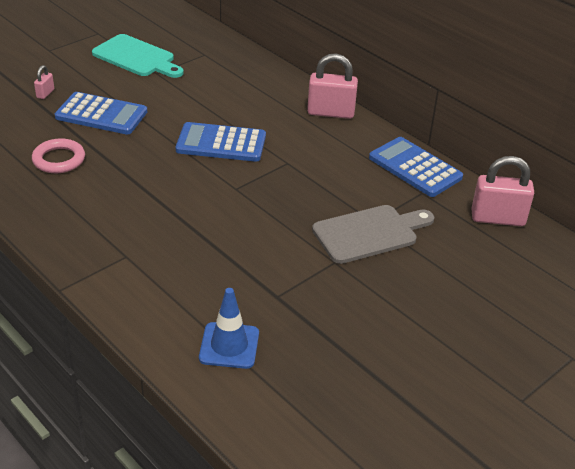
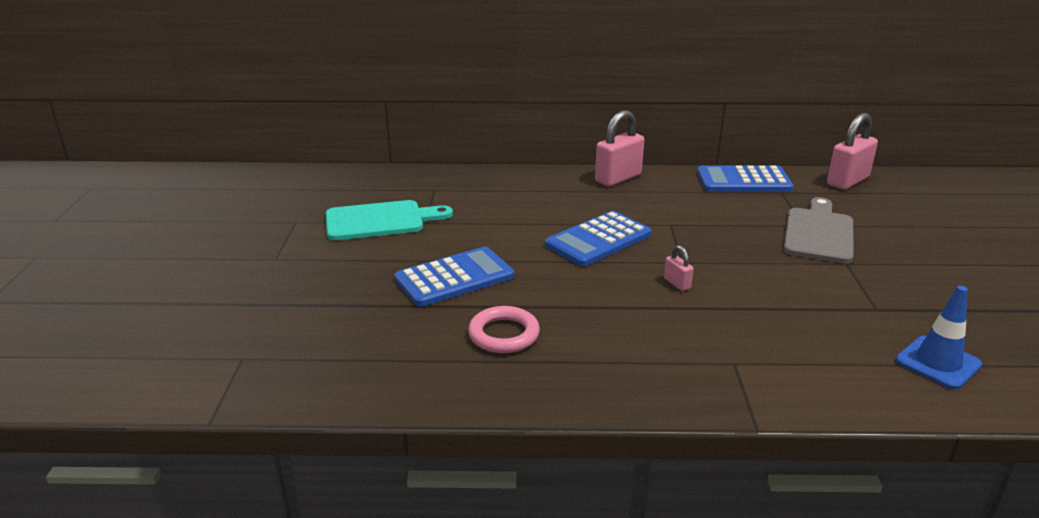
camera: 45 degrees left, 10 degrees down
(45, 93) = (359, 293): pink padlock -> pink padlock (677, 283)

